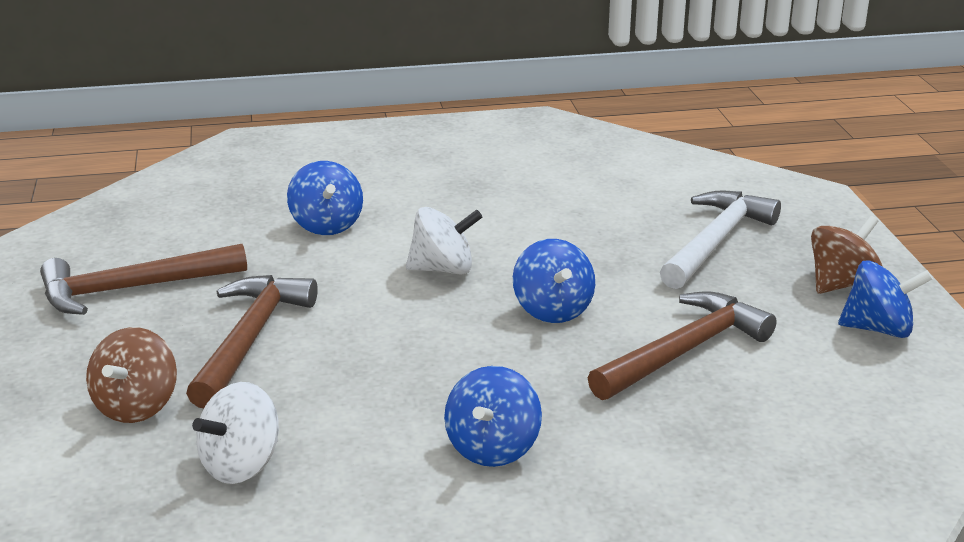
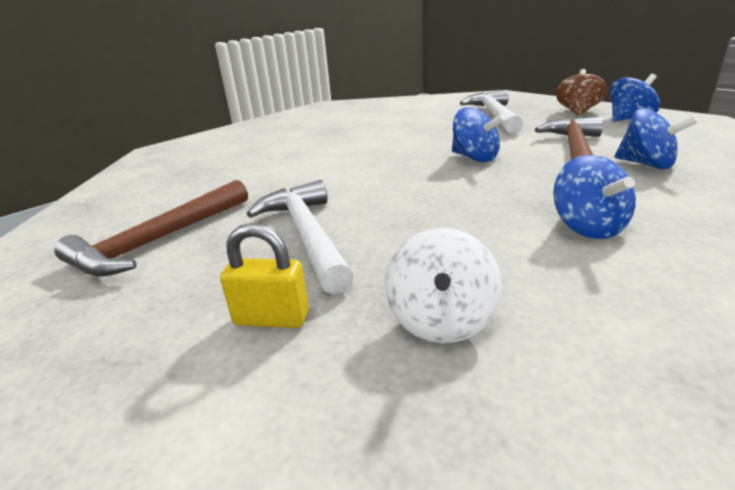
camera: 30 degrees left, 0 degrees up
(137, 406) = (272, 318): brown spinning top -> yellow padlock
(250, 339) = (307, 235): brown hammer -> white hammer
(326, 225) = (269, 166): blue spinning top -> blue spinning top (646, 164)
(443, 269) = (379, 162): white spinning top -> none

